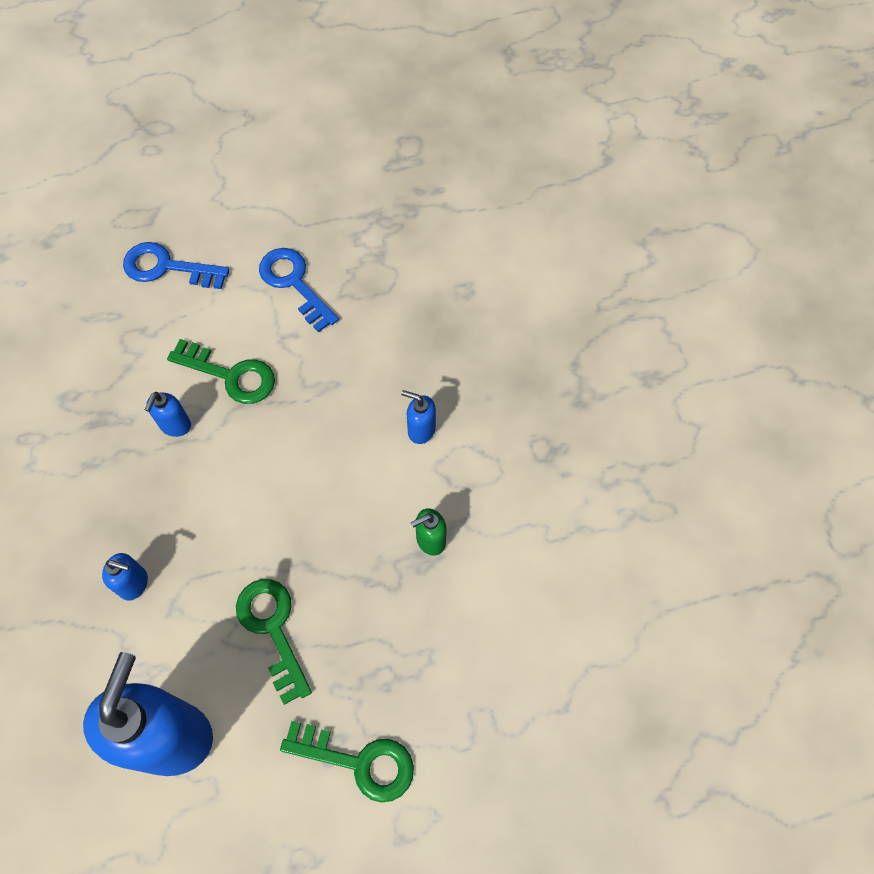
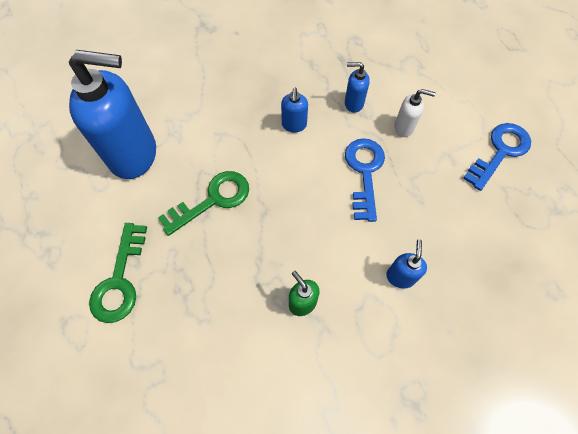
camera: 80 degrees right, 0 degrees up
(134, 584) = (234, 109): blue soap dispenser -> blue soap dispenser (294, 125)
(167, 267) = (477, 67): blue key -> blue key (364, 172)
(231, 375) = (404, 128): green key -> white soap dispenser

